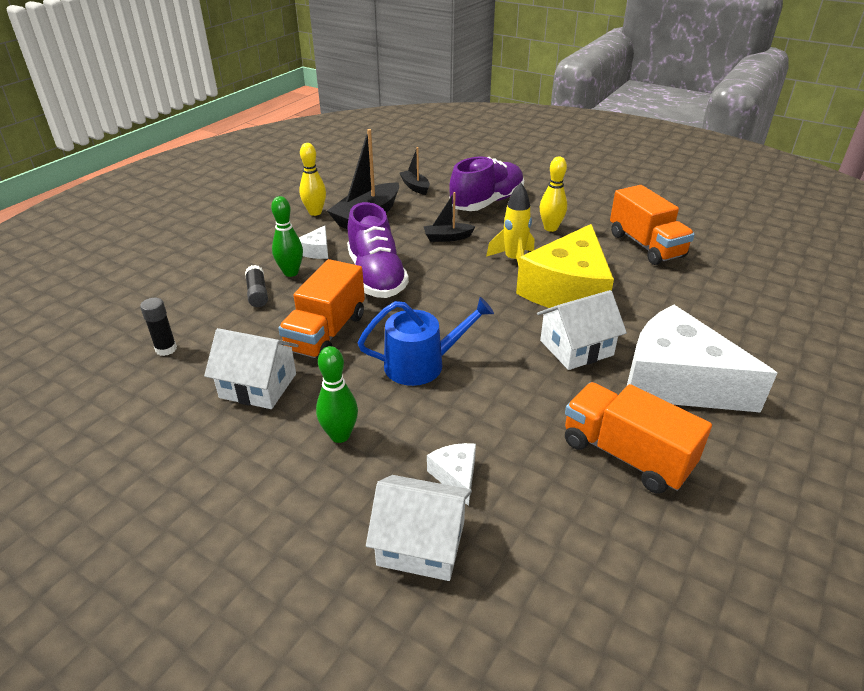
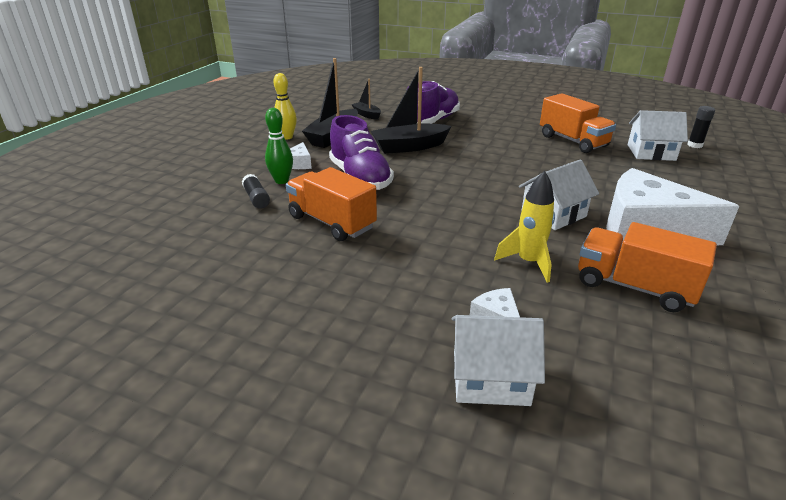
camera: 10 degrees left, 5 degrees down
(166, 349) = (183, 248): black glue stick -> black glue stick (694, 145)
(258, 385) = (283, 268): white house -> white house (651, 152)
(326, 333) = (332, 222): orange truck -> orange truck turned 120 degrees clockwise
(340, 435) = (377, 299): green bowling pin -> none
(421, 364) = (427, 238): blue watering can -> none
(447, 237) = (409, 147): black boat -> black boat, size x1.84
(513, 260) = (472, 158): yellow rocket -> yellow rocket (528, 263)
(550, 228) = (491, 135): yellow bowling pin -> none
(568, 290) = (526, 175): yellow cheese -> none

